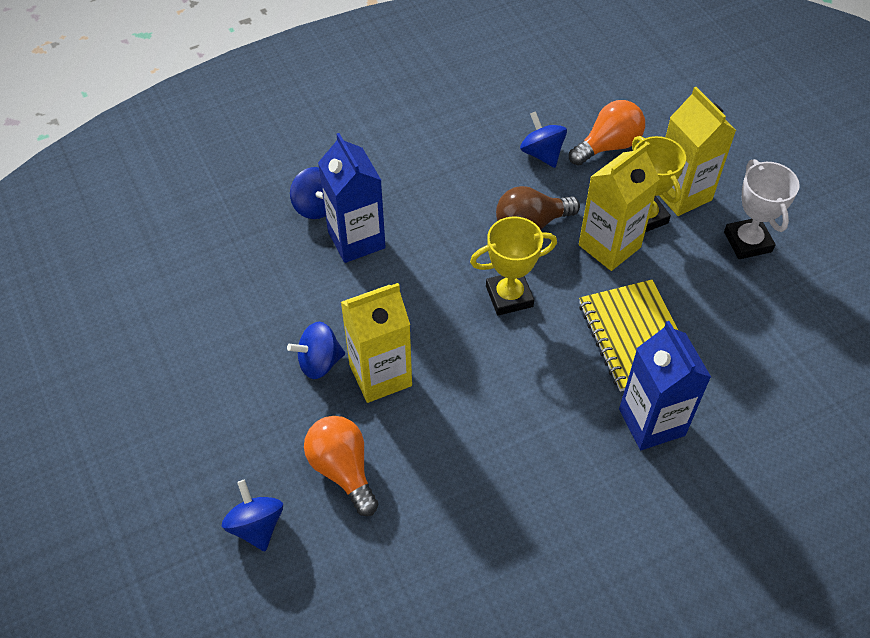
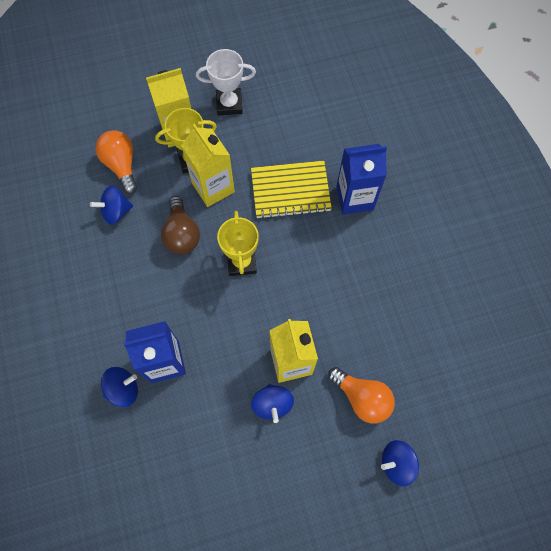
camera: 80 degrees left, 15 degrees up
(343, 470) = (362, 398): orange light bulb -> orange light bulb turned 120 degrees counterclockwise

